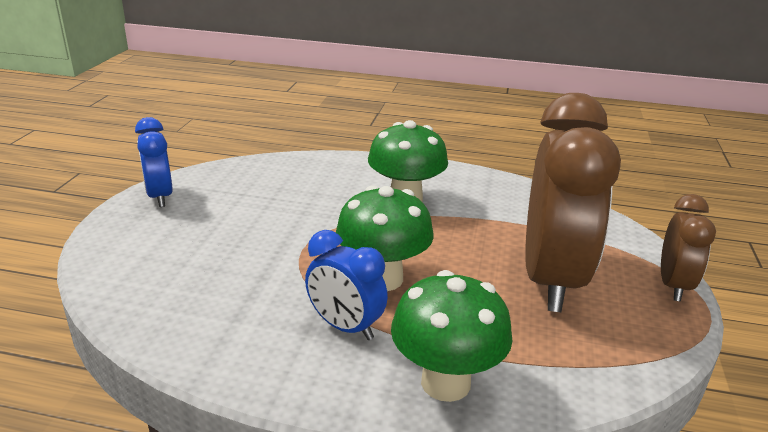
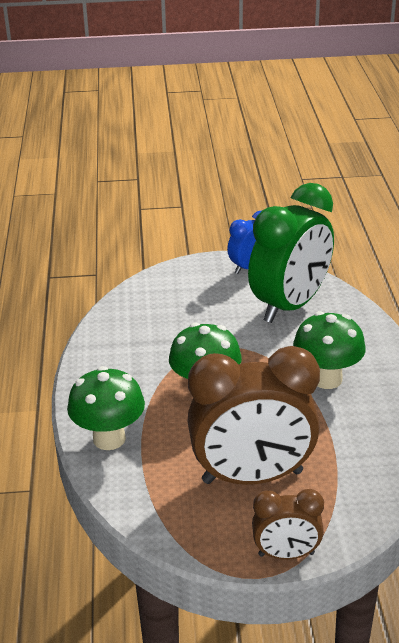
camera: 75 degrees right, 5 degrees up
(262, 191) = (290, 306): none -> green clock
(345, 327) = (144, 387): blue clock -> none

